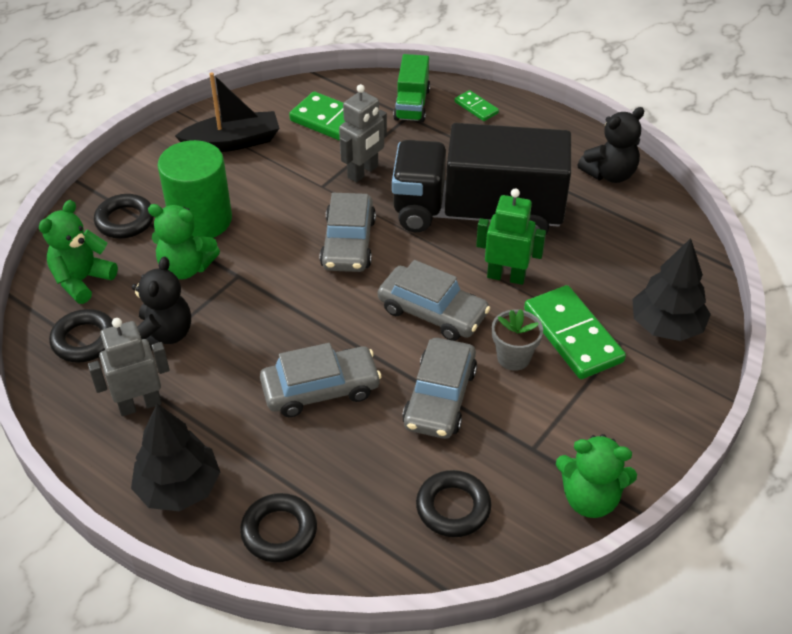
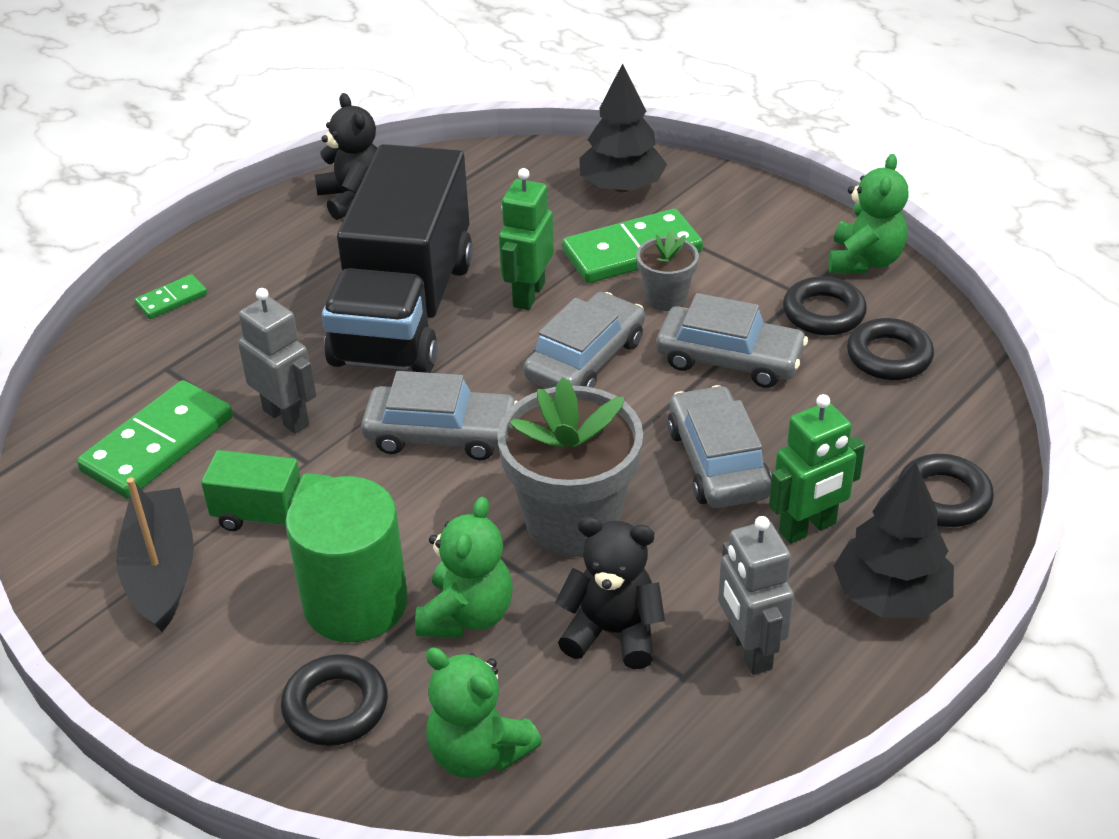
camera: 85 degrees left, 5 degrees down
(84, 340) = (617, 733): black ring -> black ring (823, 313)
(250, 441) = (808, 528): none -> green robot
(262, 312) = (572, 523): none -> grey flower pot
(412, 104) = (138, 362): green truck -> green truck (276, 517)

